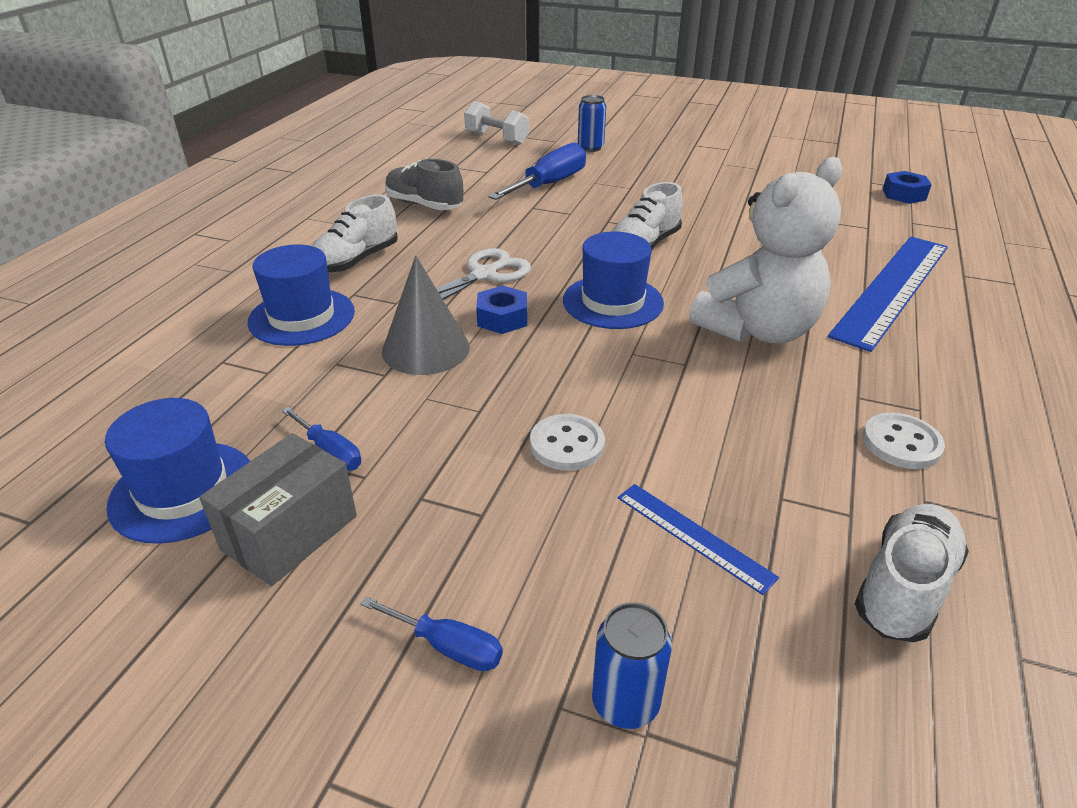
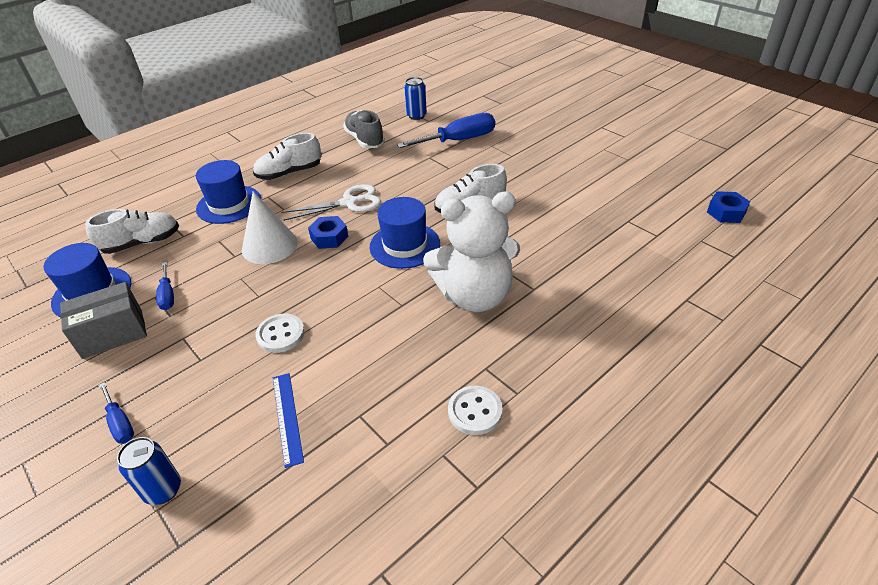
camera: 30 degrees right, 5 degrees up
(426, 349) = (269, 246): grey cone -> white cone
(497, 139) = (462, 93): white dumbbell -> none
(590, 148) = (519, 114): blue can -> blue can (416, 116)
(892, 289) = (611, 293): blue ruler -> none
(904, 587) = (365, 501): white shoe -> white shoe (142, 243)

